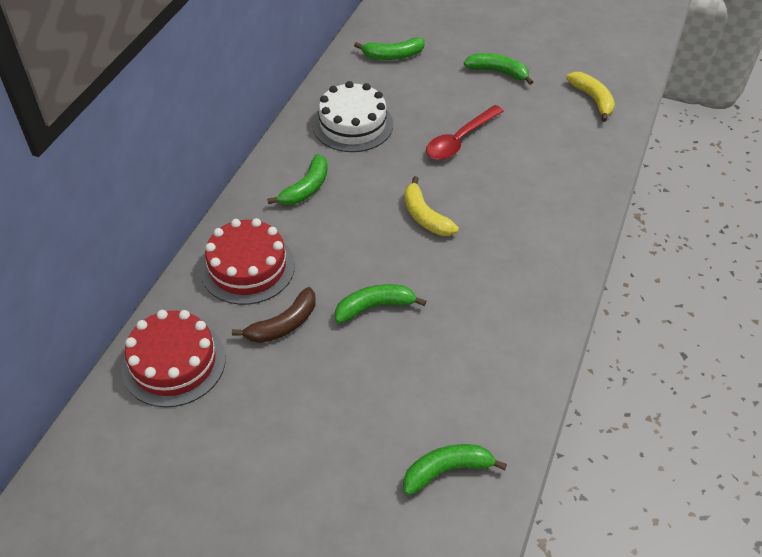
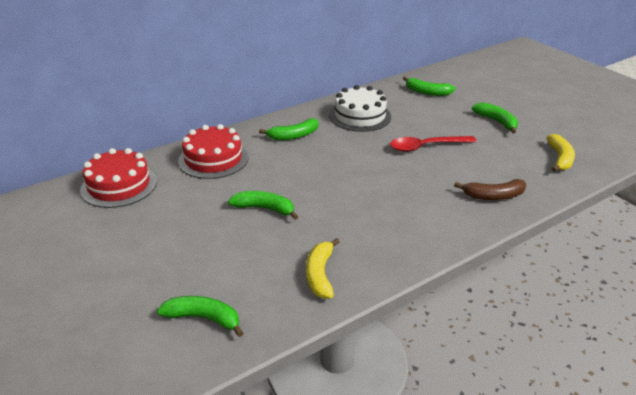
camera: 35 degrees right, 15 degrees down
(283, 324) = (199, 194): brown banana -> brown banana (493, 196)
(425, 216) = (354, 176): yellow banana -> yellow banana (320, 274)

